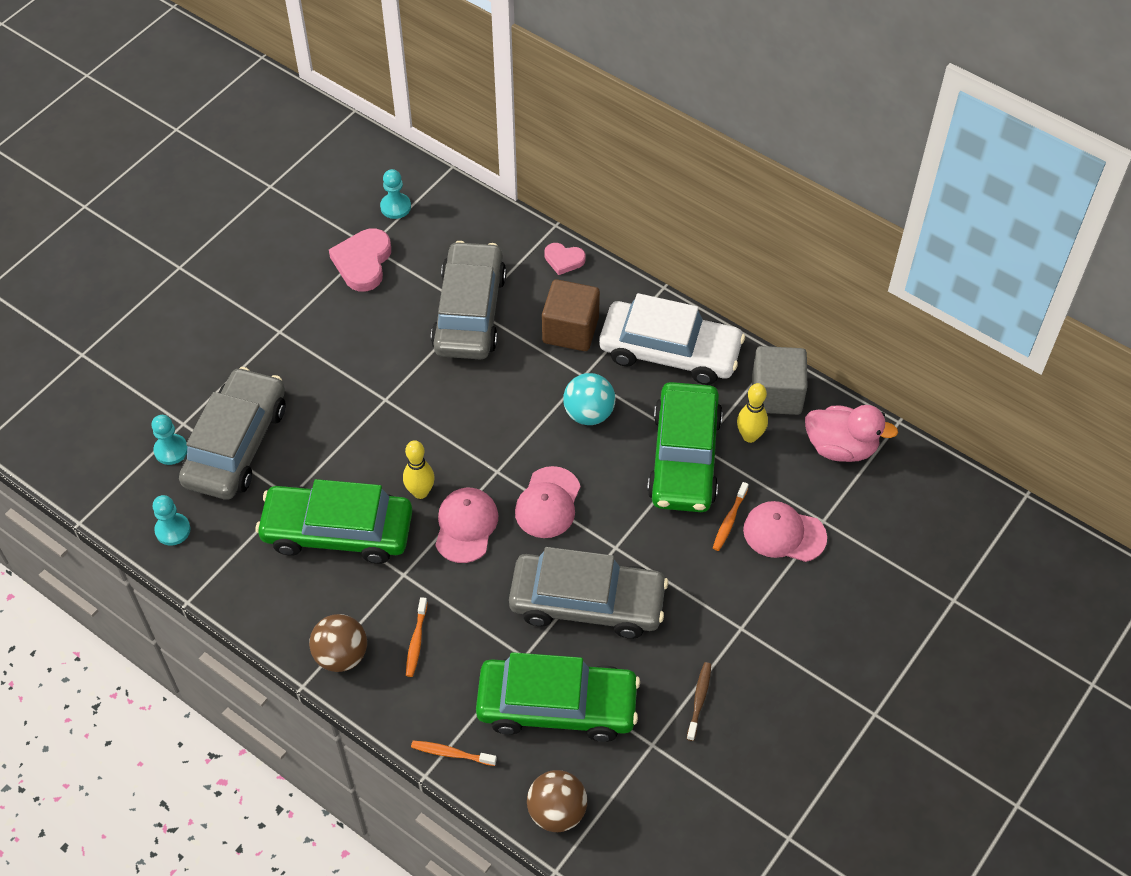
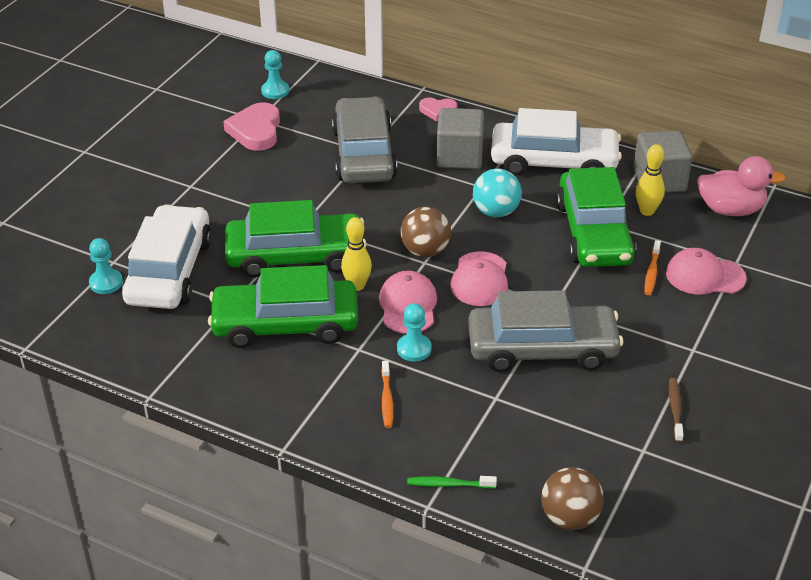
camera: 10 degrees left, 15 degrees down
(173, 530) = (121, 343): turquoise pawn -> turquoise pawn (414, 349)
(236, 444) = (169, 271): grey car -> white car
(341, 655) = (315, 420): brown ball -> brown ball (425, 251)
(451, 753) = (449, 484): orange toothbrush -> green toothbrush
(557, 706) = (541, 432): green car -> green car (295, 256)
(570, 330) = (459, 156): brown cube -> grey cube

